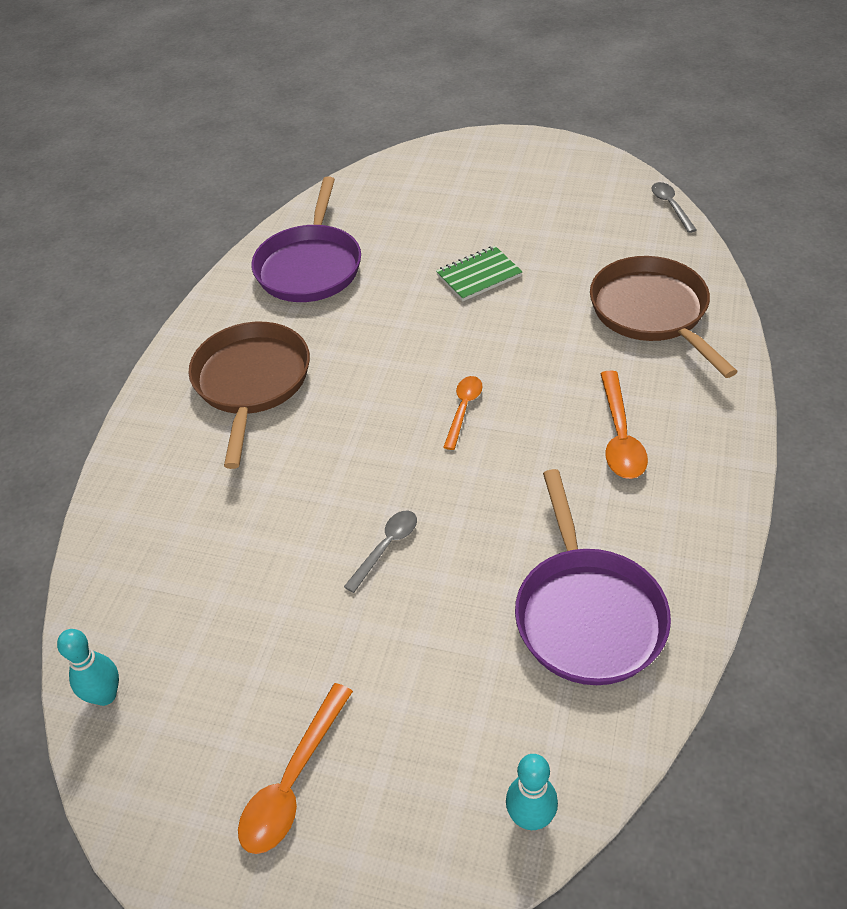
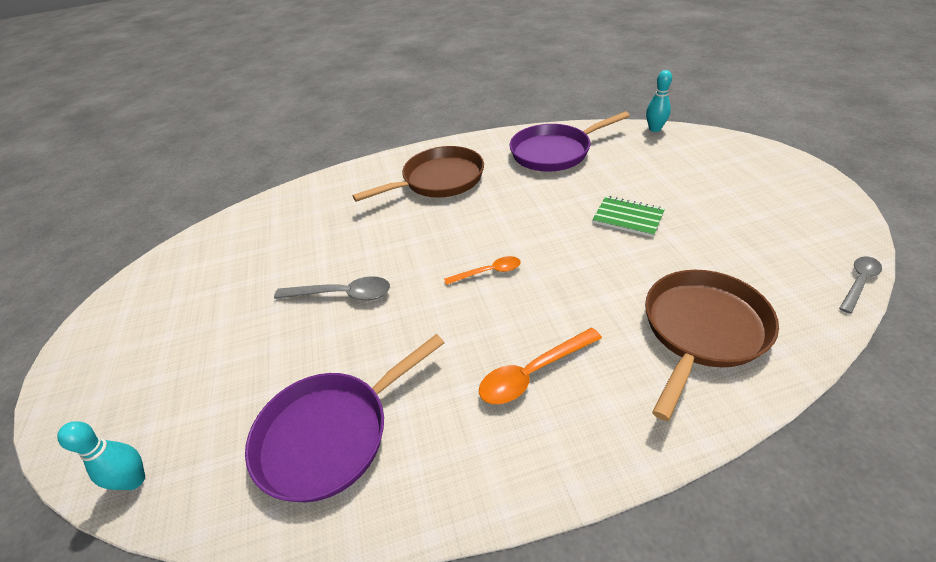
camera: 60 degrees right, 5 degrees down
(105, 695) = (196, 243): turquoise bowling pin -> turquoise bowling pin (654, 129)
(293, 781) = (151, 339): orange spoon -> none
(386, 547) = (342, 294): grey spoon -> grey spoon, size x1.51

